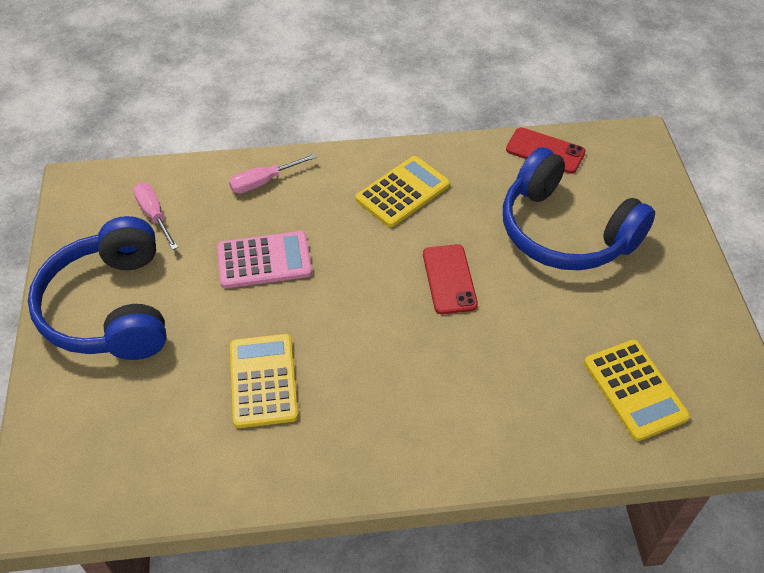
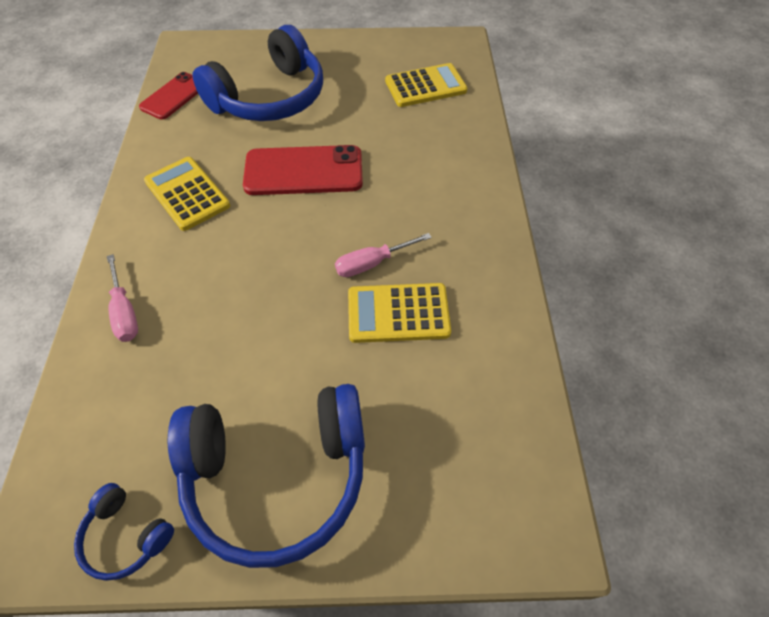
camera: 85 degrees left, 5 degrees up
(77, 229) = (126, 536): none -> blue headphones
(154, 215) = (136, 432): pink screwdriver -> pink screwdriver (372, 263)
(264, 260) = (244, 312): pink calculator -> none
(449, 279) = (304, 171): red phone -> red phone, size x1.56

